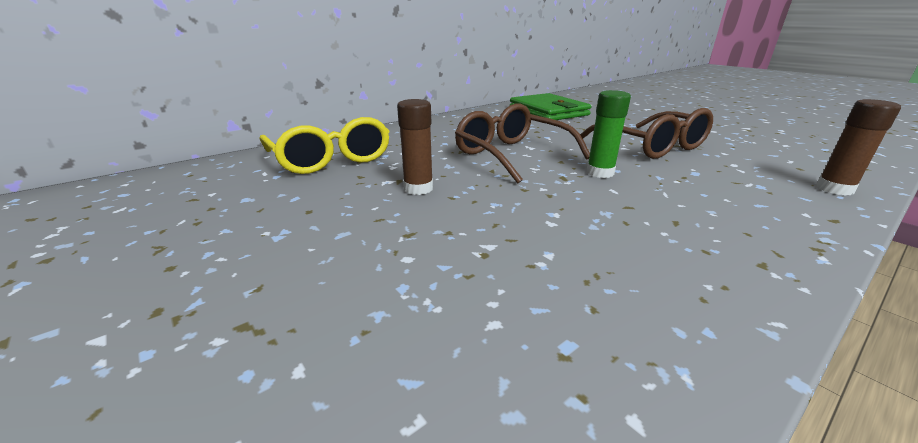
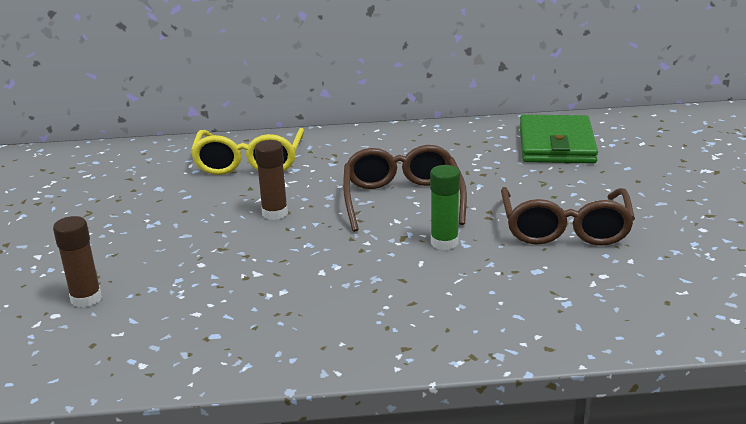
camera: 35 degrees right, 0 degrees up
(834, 189) = (634, 330): brown glue stick -> brown glue stick (86, 299)

